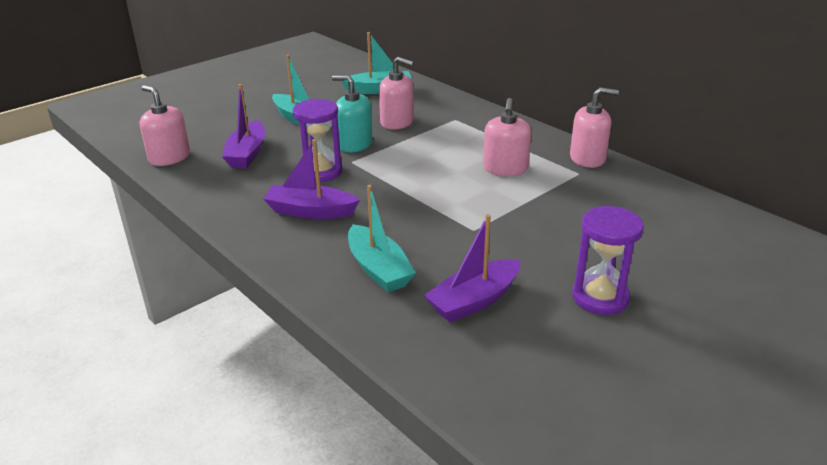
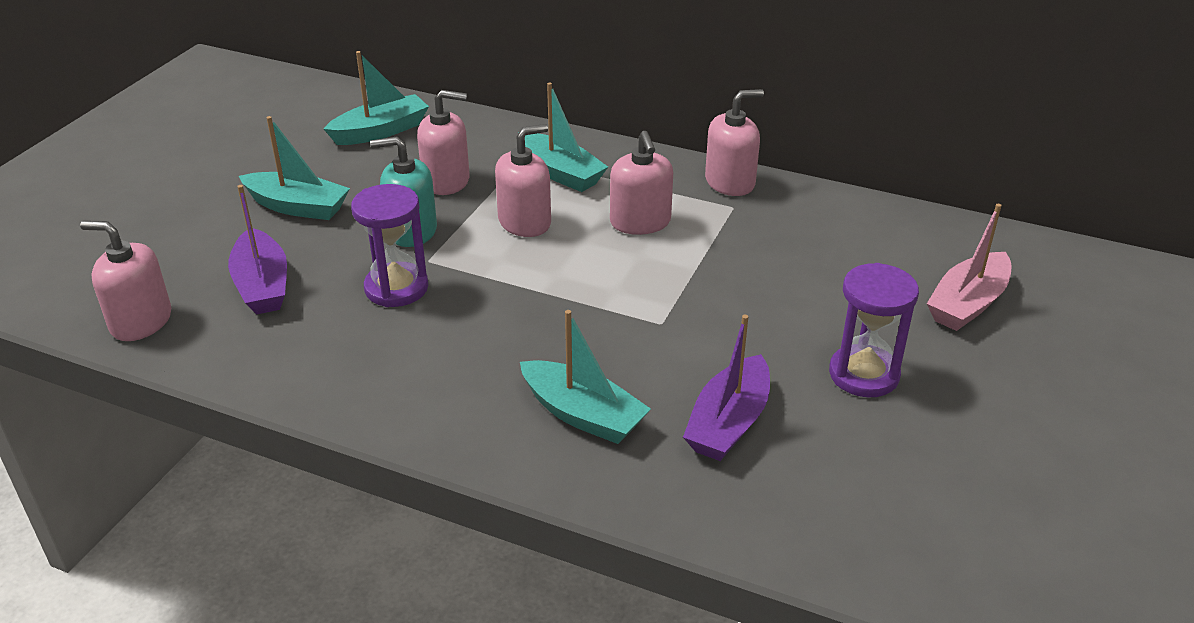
camera: 25 degrees left, 5 degrees up
(310, 211) = (428, 354): purple boat -> none
(428, 153) = (524, 222): none -> pink soap dispenser
(473, 131) = (560, 173): none -> turquoise boat
(722, 273) = (967, 304): none -> pink boat

